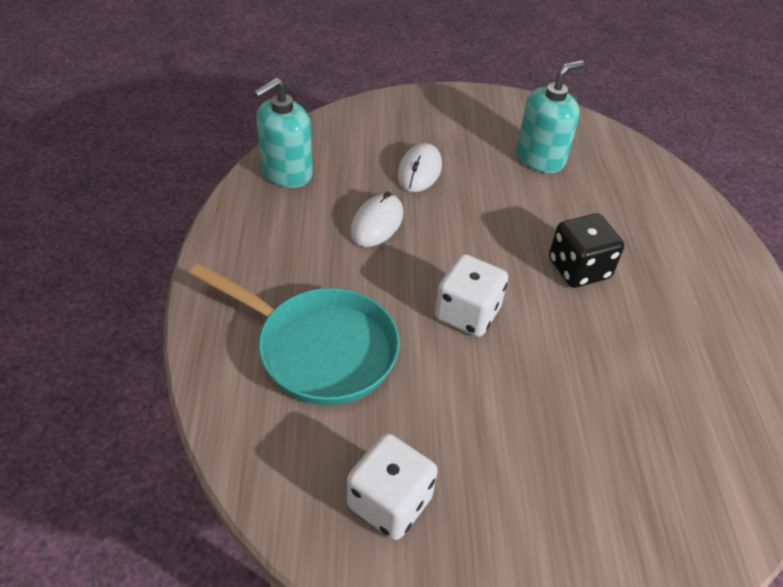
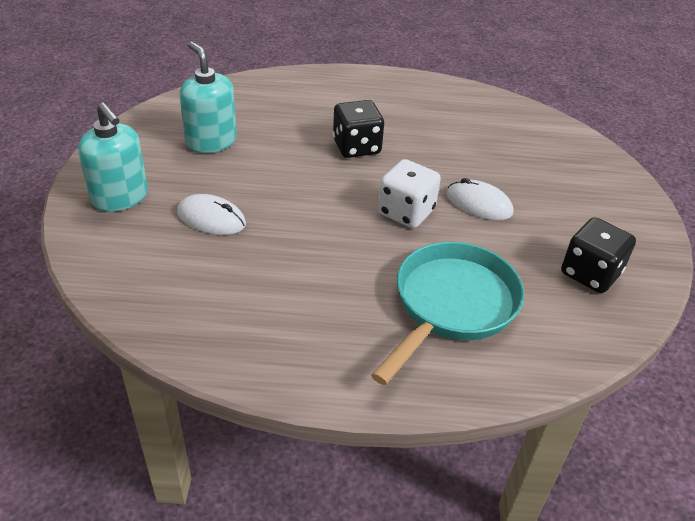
camera: 85 degrees left, 5 degrees down
(287, 173) = (190, 322): turquoise soap dispenser -> turquoise soap dispenser (120, 197)
(377, 223) = (287, 255): white mouse -> white mouse (479, 204)
(389, 502) = (590, 273): white dice -> black dice

